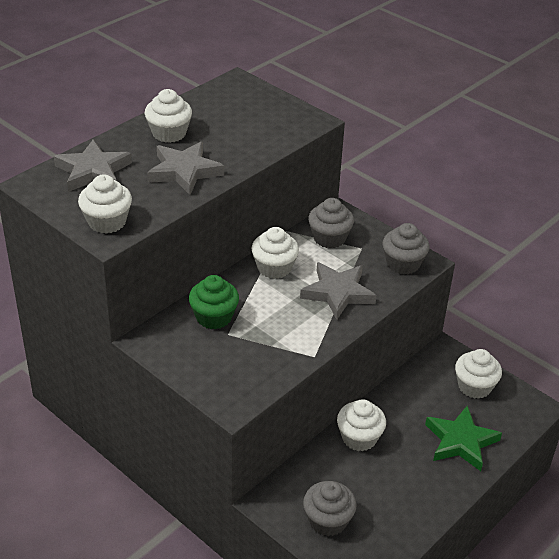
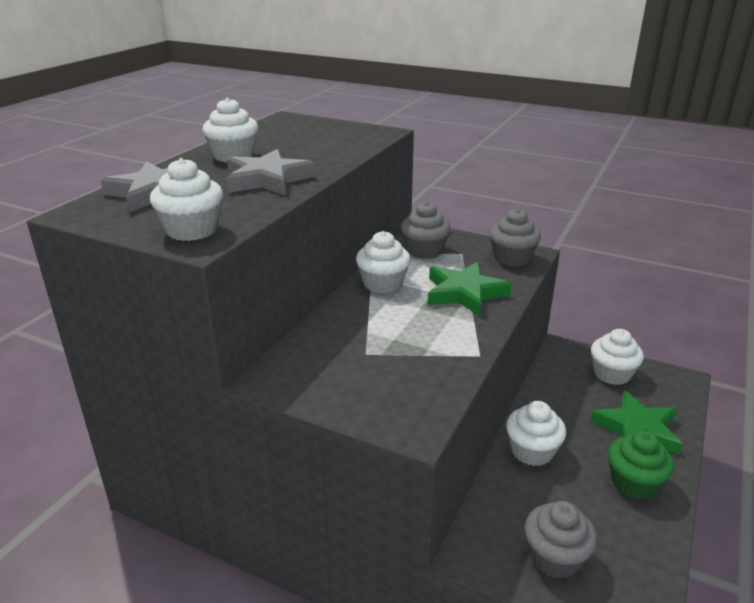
camera: 15 degrees left, 10 degrees down
(214, 317) = (340, 340): green cupcake -> green cupcake (634, 483)
(338, 293) = (464, 293): grey star -> green star

